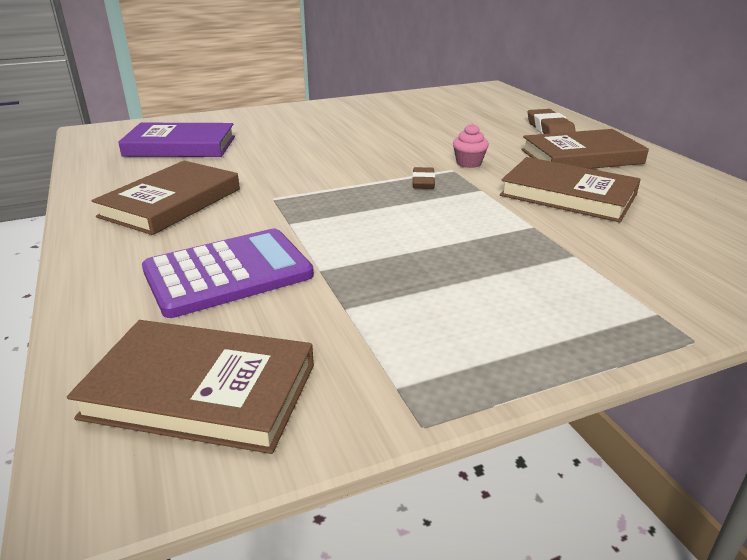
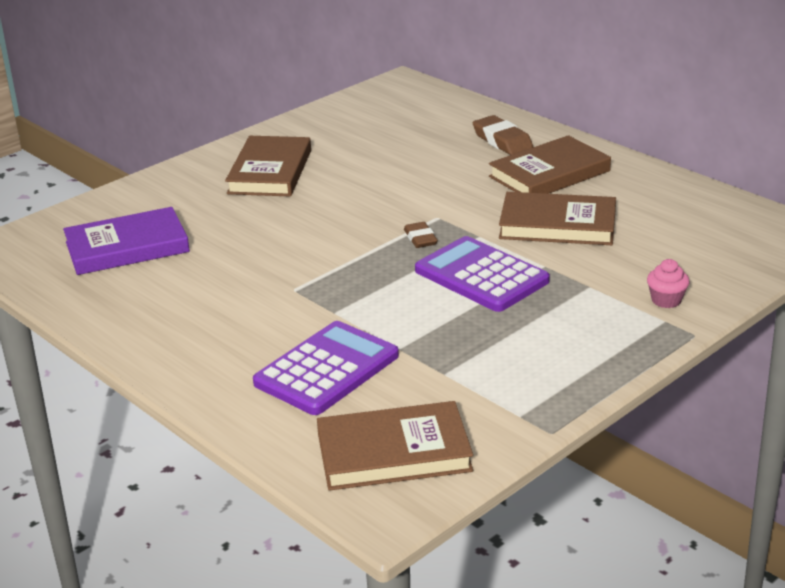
camera: 20 degrees left, 0 degrees up
(171, 203) = (200, 317): brown book -> brown book (270, 172)
(460, 222) = (481, 276): none -> purple calculator
(468, 163) = (448, 205): pink cupcake -> pink cupcake (666, 300)

